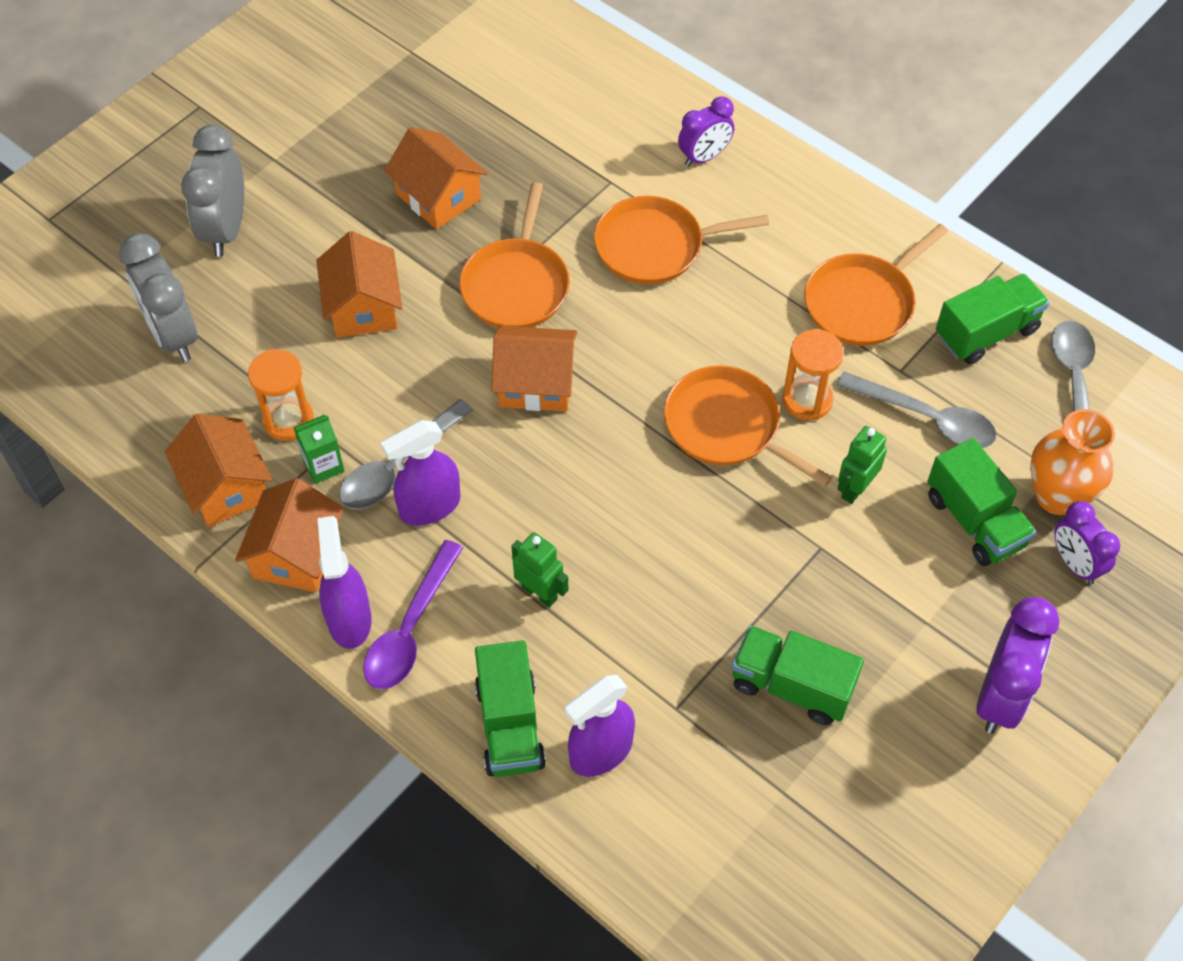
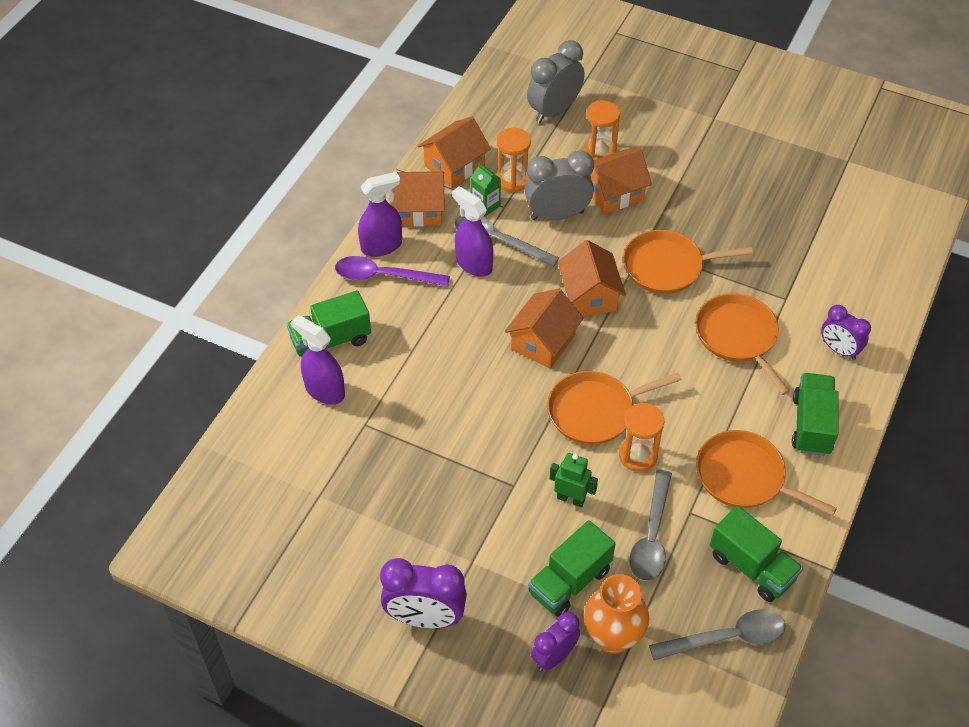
camera: 75 degrees right, 5 degrees down
(226, 229) = (645, 111): grey clock -> grey clock (557, 215)
(281, 303) = (599, 153): none -> orange hourglass
(438, 196) = (724, 207): orange house -> orange house (543, 342)
(539, 593) = (428, 334): green robot -> none
(727, 427) = (595, 411): orange pan -> orange pan turned 135 degrees counterclockwise
(791, 686) = (398, 486): green truck -> green truck (811, 425)

